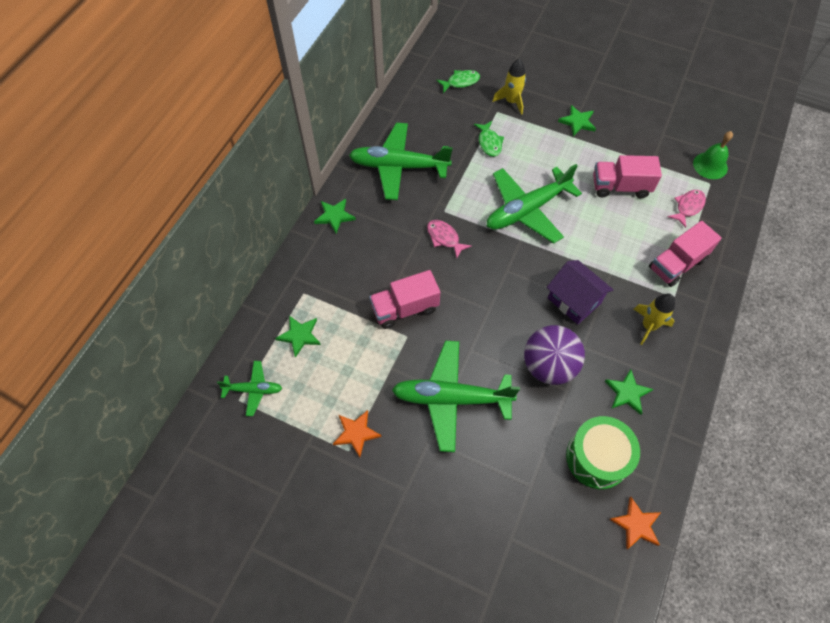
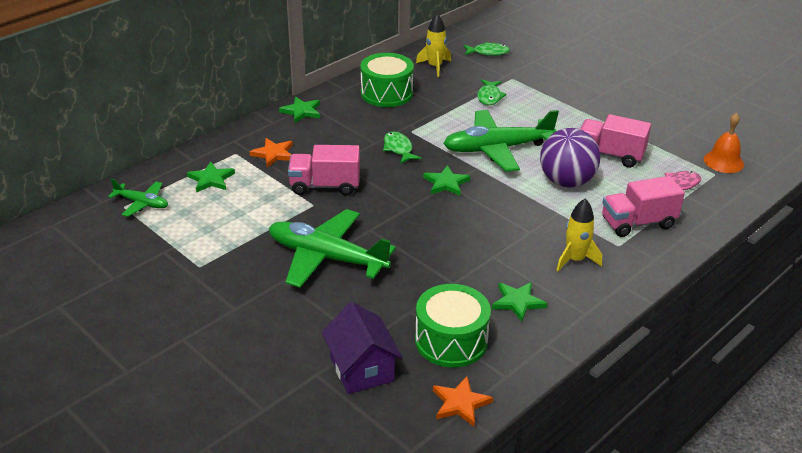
camera: 20 degrees right, 25 degrees down
(356, 433) = (215, 256): orange star -> orange star (274, 154)
(398, 166) = (386, 93): green plane -> green drum
(444, 238) = (398, 149): pink fish -> green fish
(511, 101) = (531, 75): yellow rocket -> yellow rocket (435, 67)
(548, 366) = (444, 261): purple ball -> purple ball (566, 181)
(574, 300) = (504, 222): purple house -> purple house (362, 369)
(577, 122) = (593, 102): green star -> green star (446, 183)
(710, 165) = (723, 161): green bell -> orange bell

